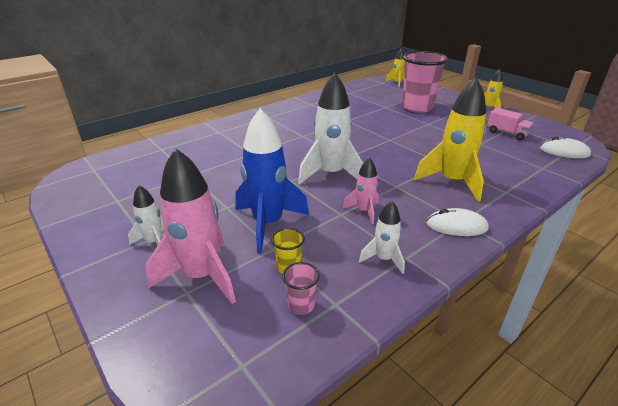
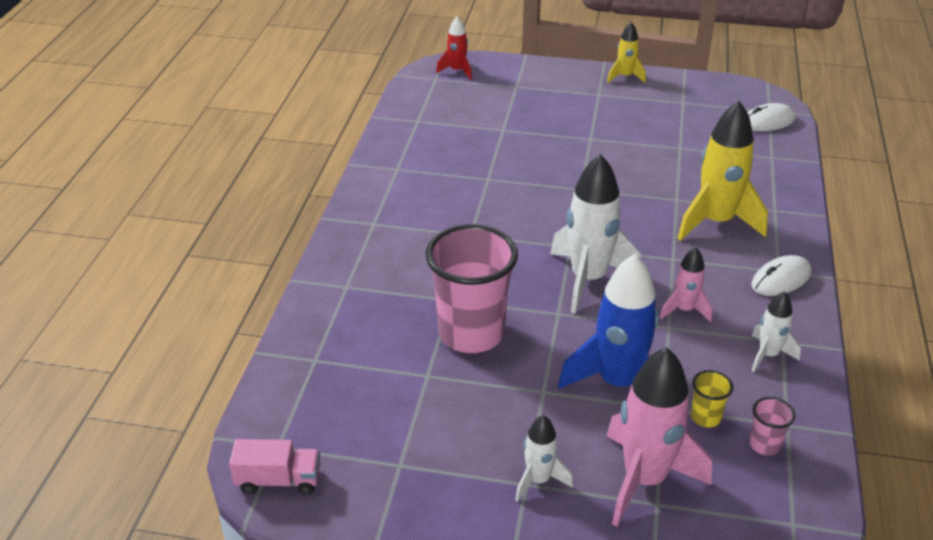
camera: 40 degrees left, 5 degrees up
(397, 83) = (457, 71): yellow rocket -> red rocket
(417, 107) = (543, 113): pink cup -> pink cup (471, 333)
(507, 133) = (689, 116): pink truck -> pink truck (279, 480)

